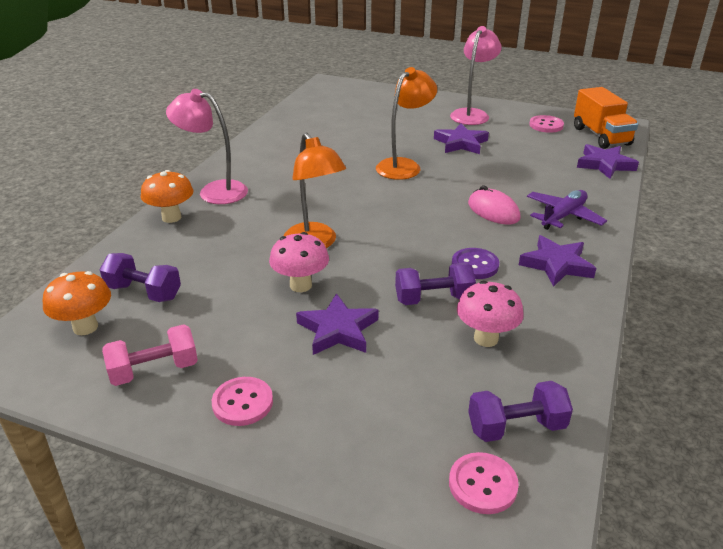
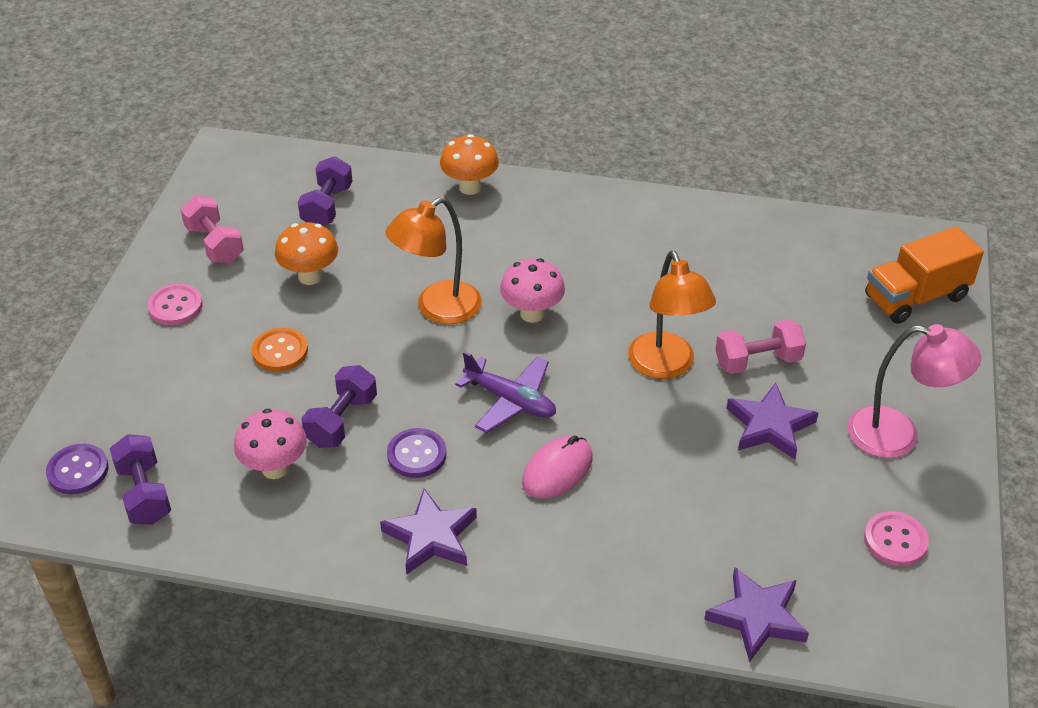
camera: 80 degrees right, 10 degrees up
(85, 327) = (270, 187): orange mushroom -> orange mushroom (310, 276)
(214, 191) = (538, 204): pink lamp -> none
(300, 285) = (353, 312): pink mushroom -> pink mushroom (532, 314)
(338, 330) = (280, 351): purple star -> orange button
(404, 166) = (666, 366): orange lamp -> orange lamp turned 45 degrees clockwise
(406, 139) = (757, 361): none -> pink dumbbell
(433, 299) = (341, 421): purple dumbbell -> purple dumbbell turned 45 degrees clockwise
(482, 484) = (78, 470): pink button -> purple button
(563, 216) = (561, 550): purple plane -> purple plane (510, 401)
(601, 136) = (880, 622): orange truck -> orange truck (916, 297)

